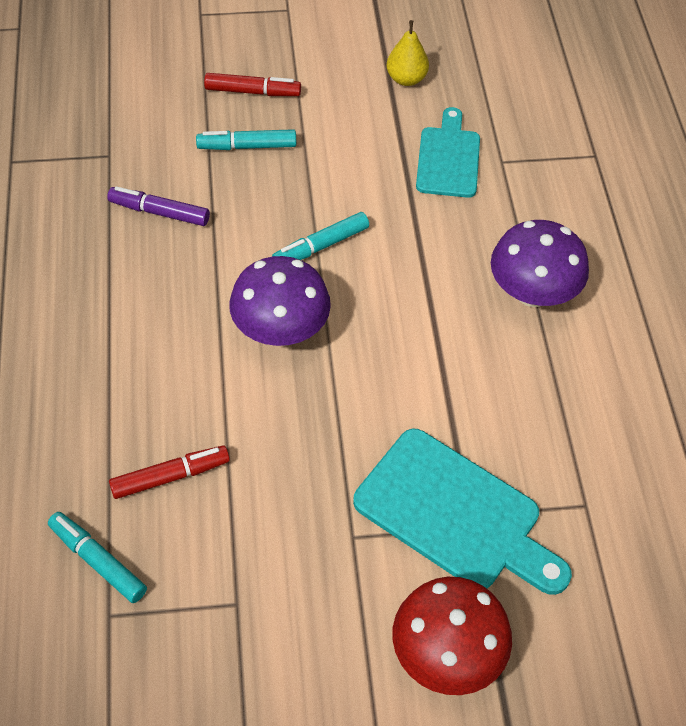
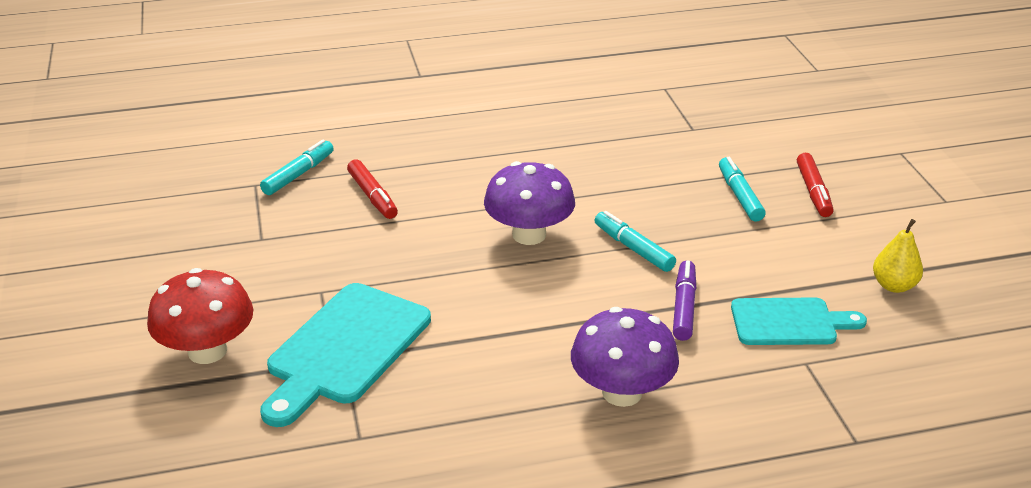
camera: 85 degrees right, 20 degrees down
(159, 212) = (639, 160): purple marker -> purple marker (684, 307)

